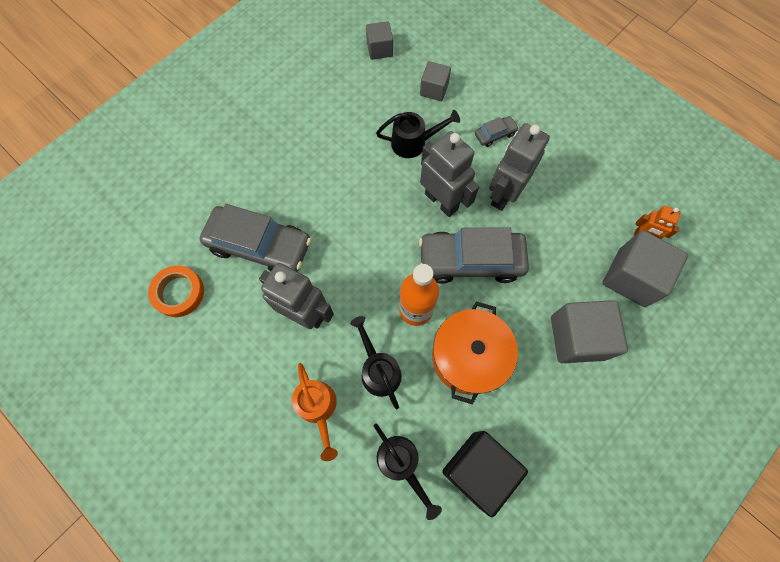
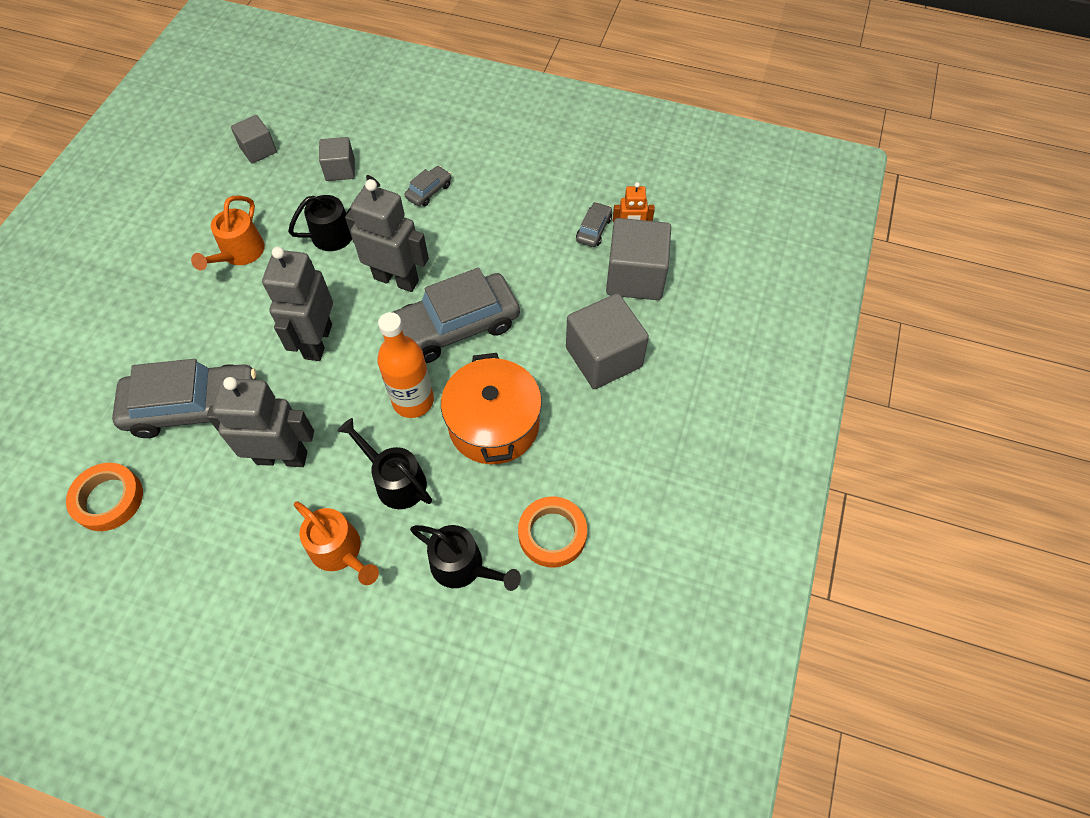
camera: 25 degrees left, 10 degrees down
(335, 132) = (239, 253): none -> orange watering can
(478, 469) = (552, 534): black cube -> orange tape
(503, 194) = (464, 247): grey robot -> grey robot (317, 341)
(614, 221) = (594, 229): none -> grey car

